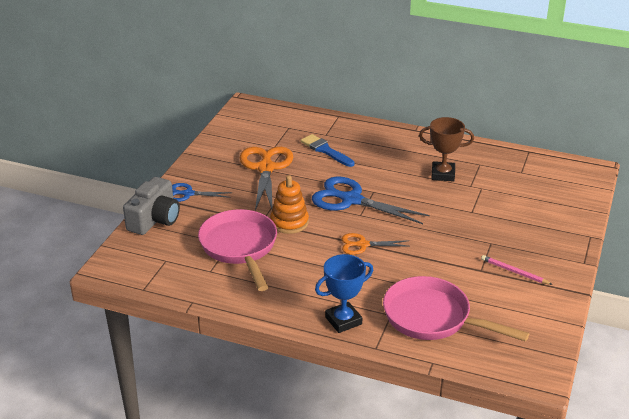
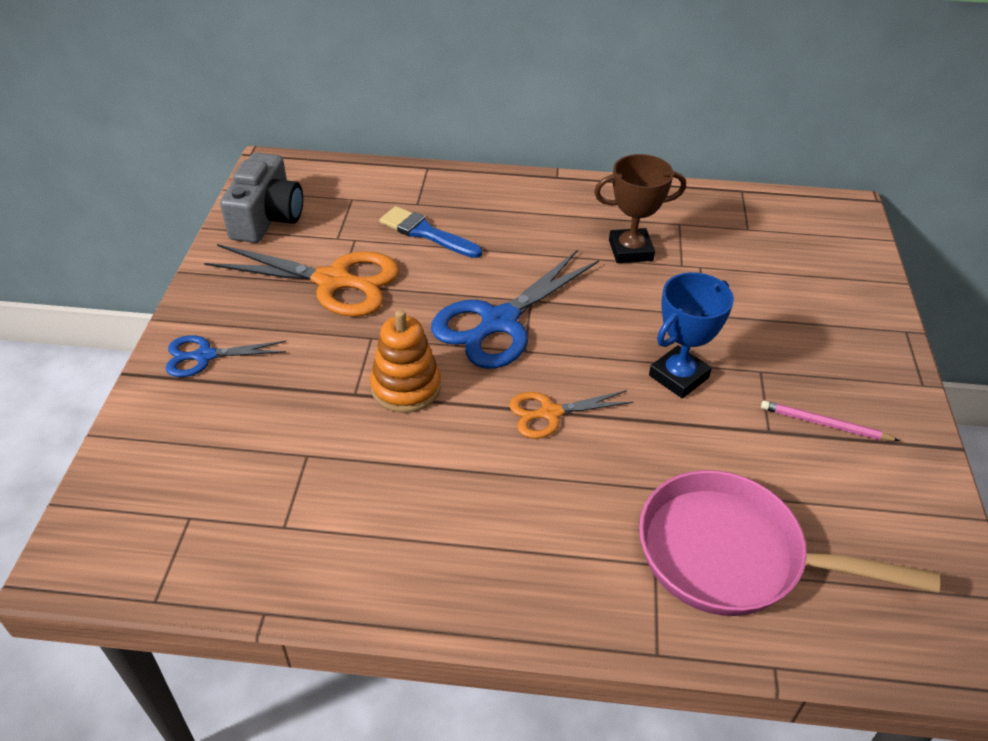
camera: 15 degrees left, 10 degrees up
(154, 219) = (150, 423): grey camera -> grey camera (267, 218)
(240, 248) = (329, 460): pink pan -> none
(266, 168) = (334, 281): orange scissors -> orange scissors turned 120 degrees clockwise
(343, 320) = (574, 597): blue trophy -> blue trophy (678, 376)
(351, 200) = (499, 322): blue scissors -> blue scissors turned 60 degrees counterclockwise

